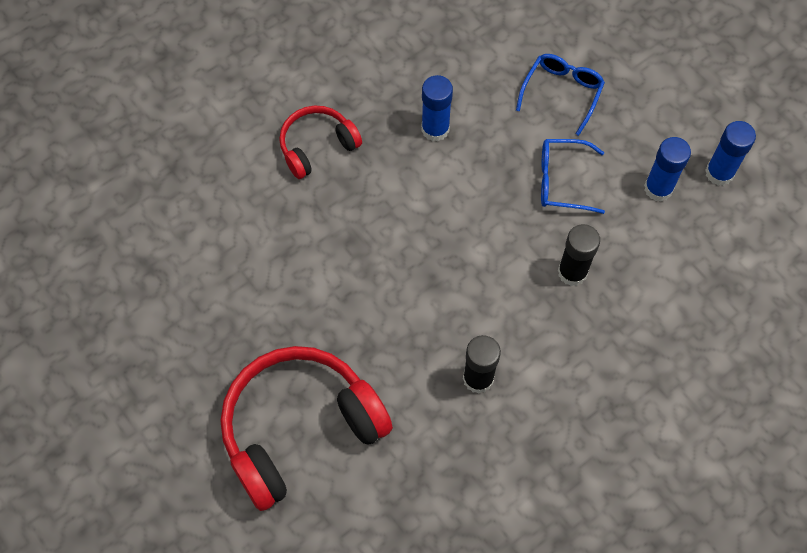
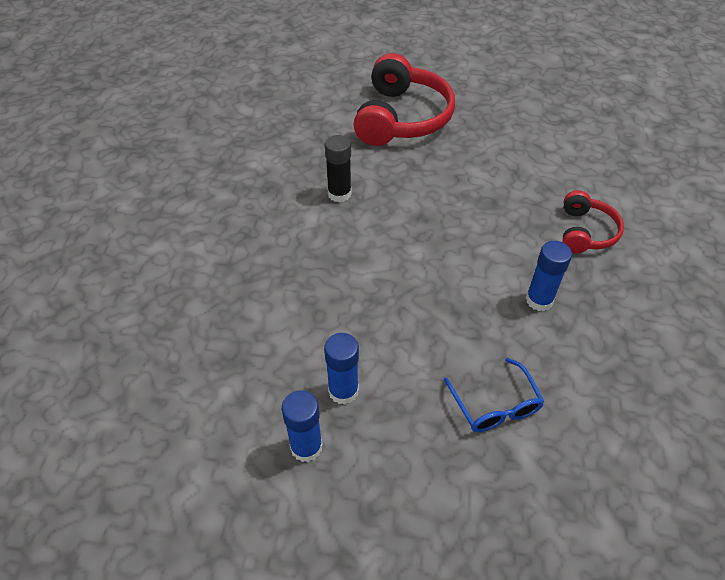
camera: 135 degrees right, 15 degrees down
(562, 181) = (417, 337): blue glasses -> none
(572, 272) = (345, 285): black glue stick -> none

